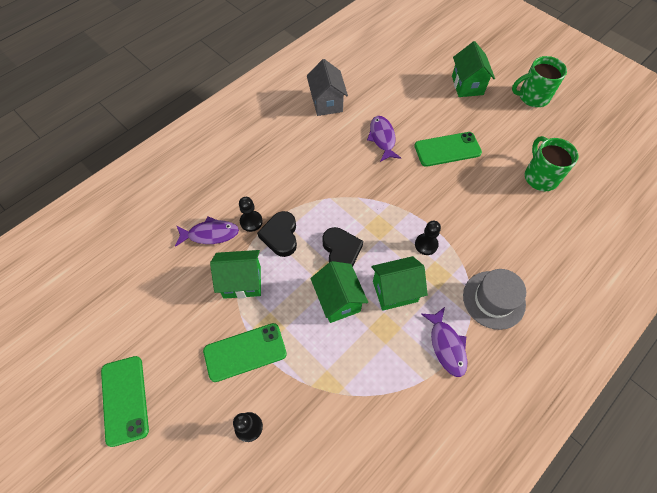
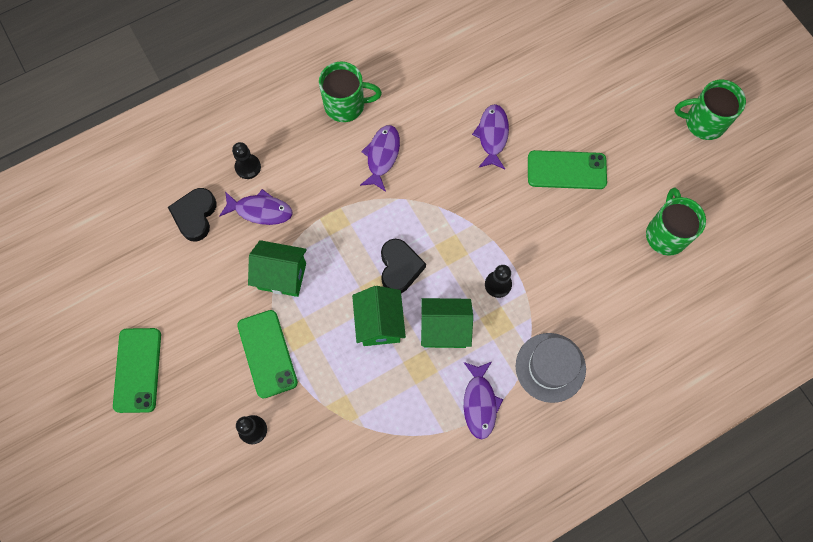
camera: 15 degrees right, 10 degrees up
(245, 352) = (267, 353): green phone -> green phone turned 75 degrees clockwise
(251, 221) = (309, 206): black pawn -> black pawn (248, 167)
(261, 141) = (346, 105): none -> green mug
(280, 236) = (337, 232): black heart -> black heart (195, 215)
(301, 171) = (382, 156): none -> purple fish
(327, 103) = (439, 69): grey house -> none
(467, 85) = (625, 85): green house -> none

